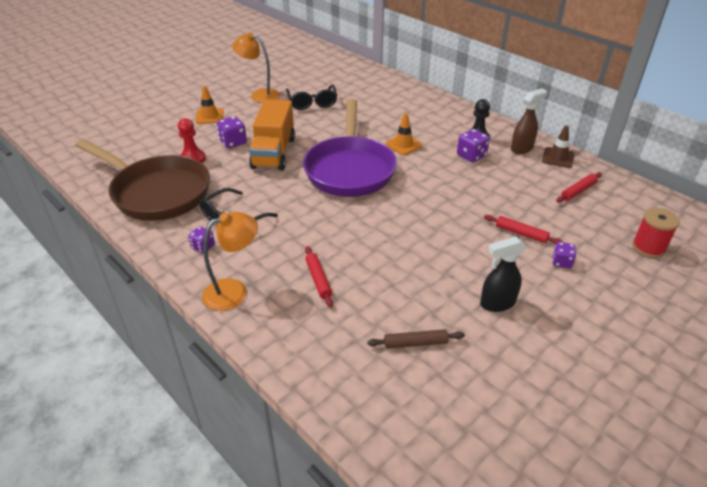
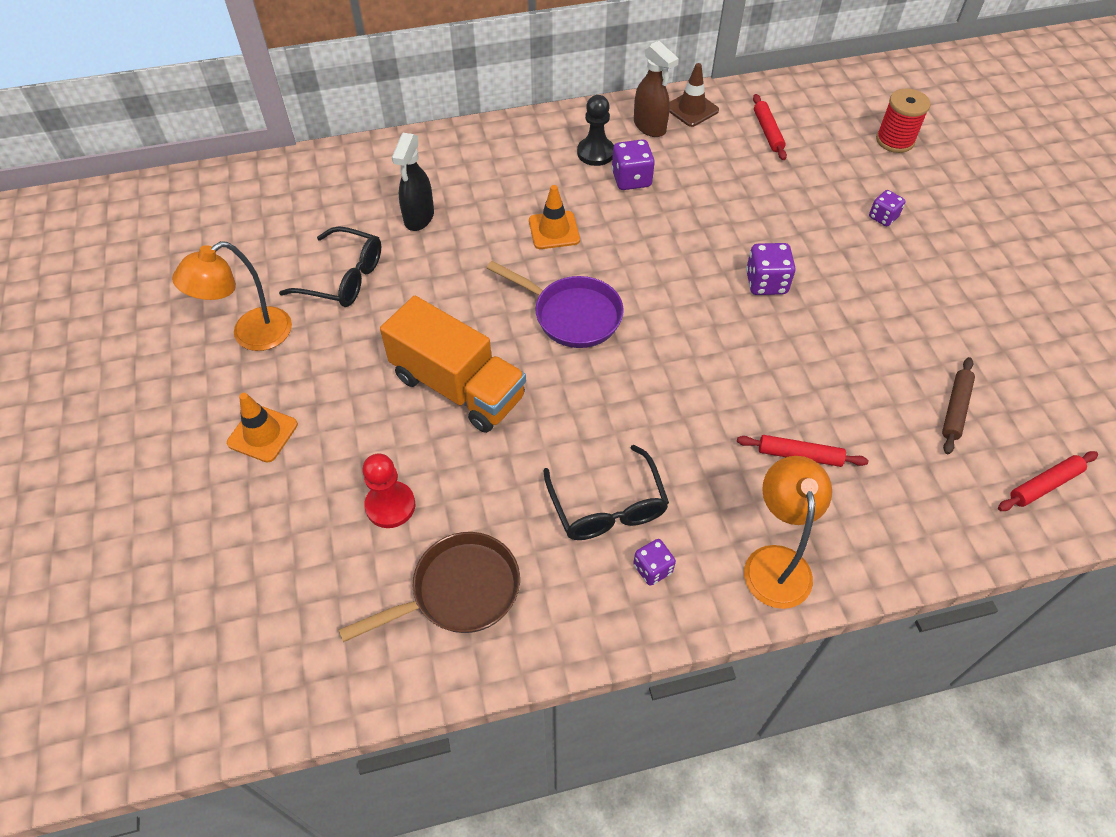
camera: 60 degrees left, 15 degrees up
(156, 192) = (458, 592): brown pan -> brown pan, size x0.58
(233, 142) = (382, 429): purple dice -> purple dice (766, 283)
(350, 169) = (571, 315): purple pan -> purple pan, size x0.58
(497, 303) = (923, 306): black spray bottle -> black spray bottle (419, 218)
(521, 233) = (816, 221): red rolling pin -> red rolling pin (1044, 485)
(522, 149) = (650, 127): brown spray bottle -> brown spray bottle turned 150 degrees clockwise

